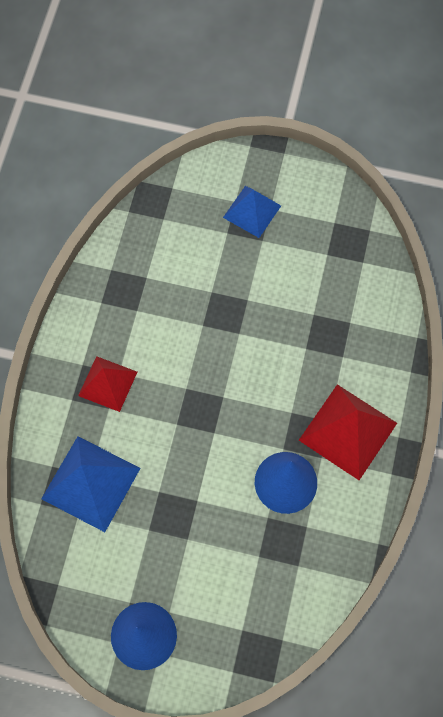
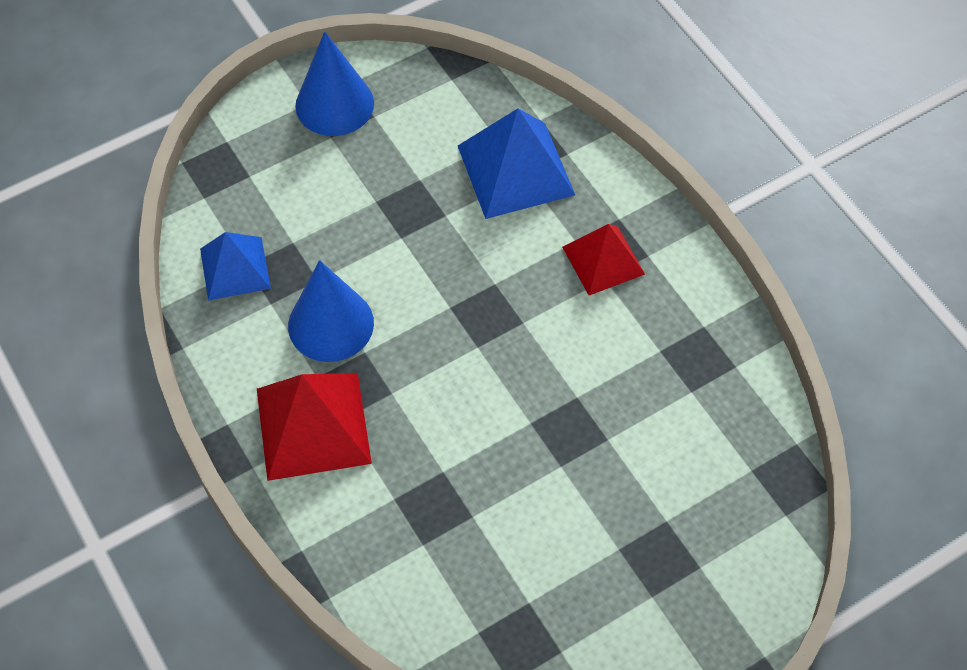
camera: 135 degrees right, 10 degrees down
(252, 211) = (668, 573): blue pyramid -> blue pyramid (235, 268)

